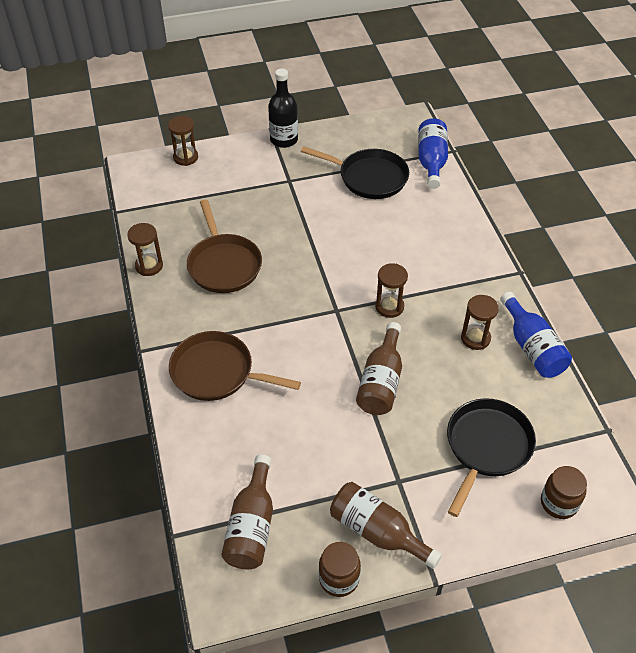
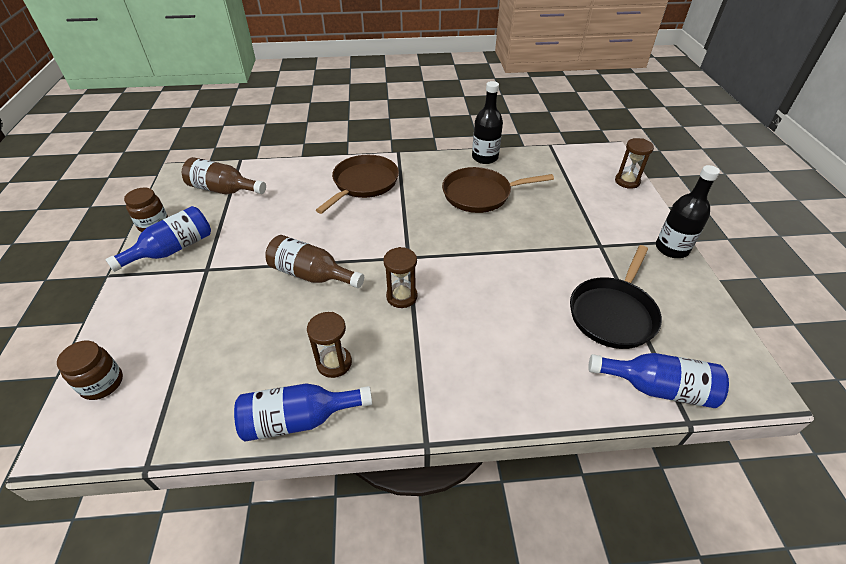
camera: 100 degrees right, 5 degrees down
(149, 266) = (485, 157): brown hourglass -> black bottle
(377, 532) = (172, 249): brown bottle -> blue bottle
(486, 446) = (199, 339): black pan -> none

